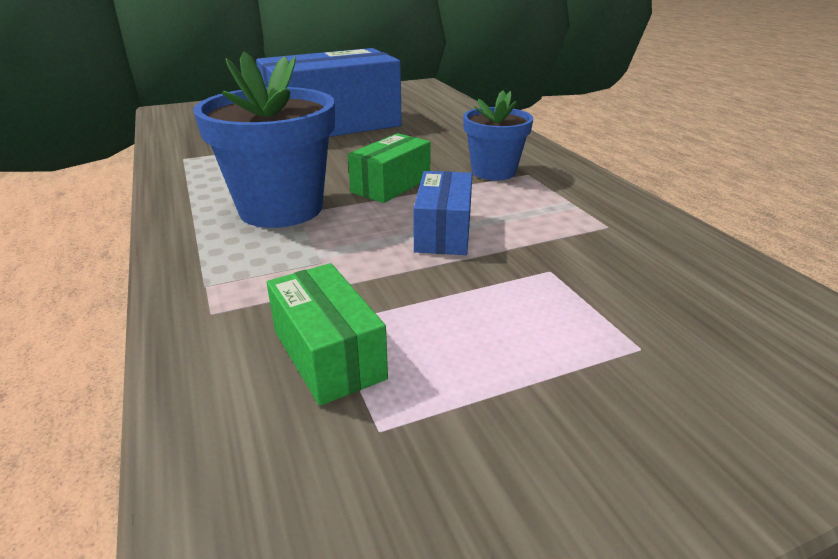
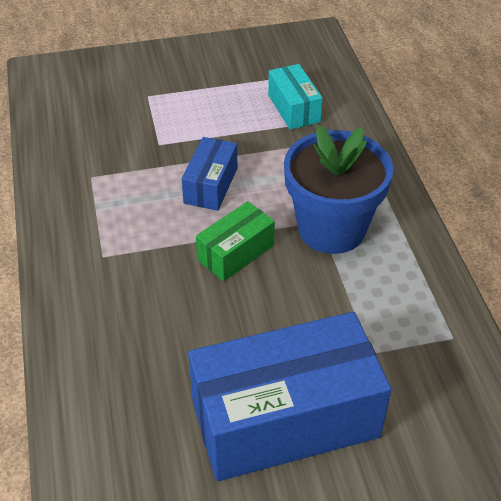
camera: 170 degrees left, 15 degrees up
(328, 354) = (294, 108): green box -> turquoise box
(493, 172) = (132, 264): blue flower pot -> none

